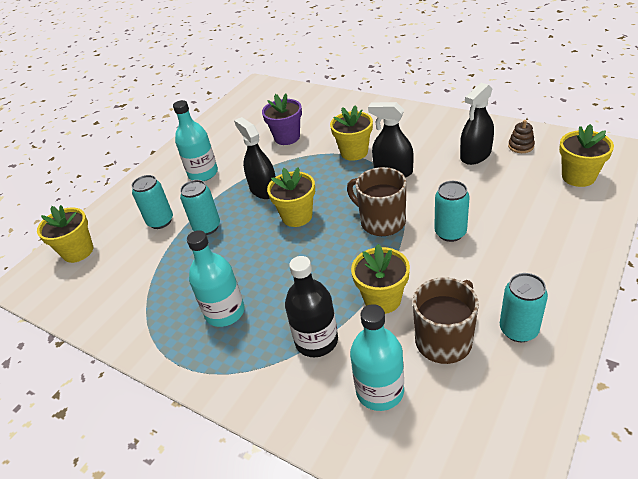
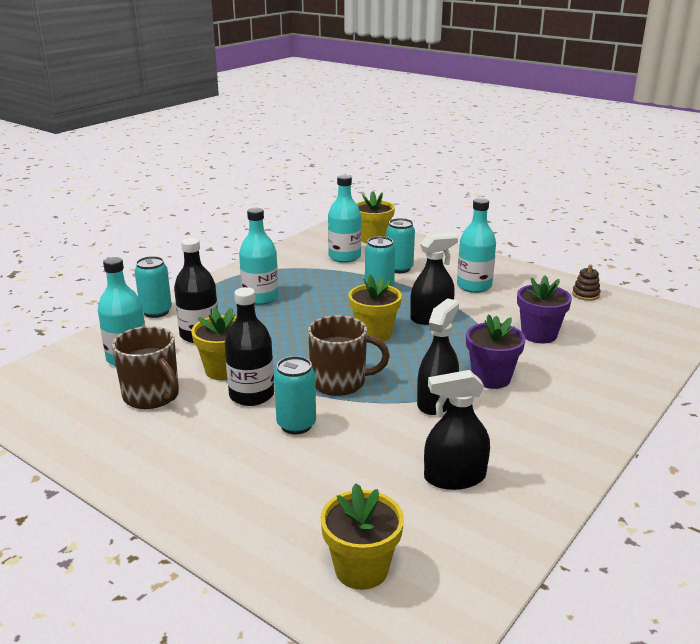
camera: 90 degrees right, 15 degrees down
(123, 265) = (344, 257): none -> turquoise bottle
(354, 152) = (491, 378): yellow flower pot -> purple flower pot
(381, 221) = (340, 382): brown mug -> brown mug turned 45 degrees clockwise
(418, 269) = (251, 395): none -> black bottle
(475, 155) = (454, 477): black spray bottle -> black spray bottle turned 60 degrees counterclockwise
(518, 330) = (131, 440): turquoise can -> turquoise can (156, 312)
(521, 146) = (466, 530): brown stacking toy -> brown stacking toy (585, 294)

